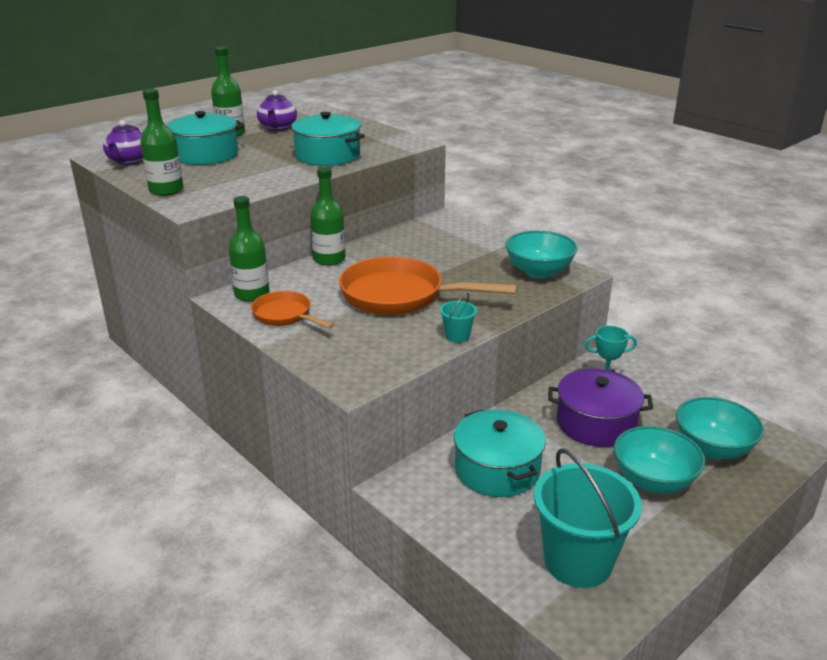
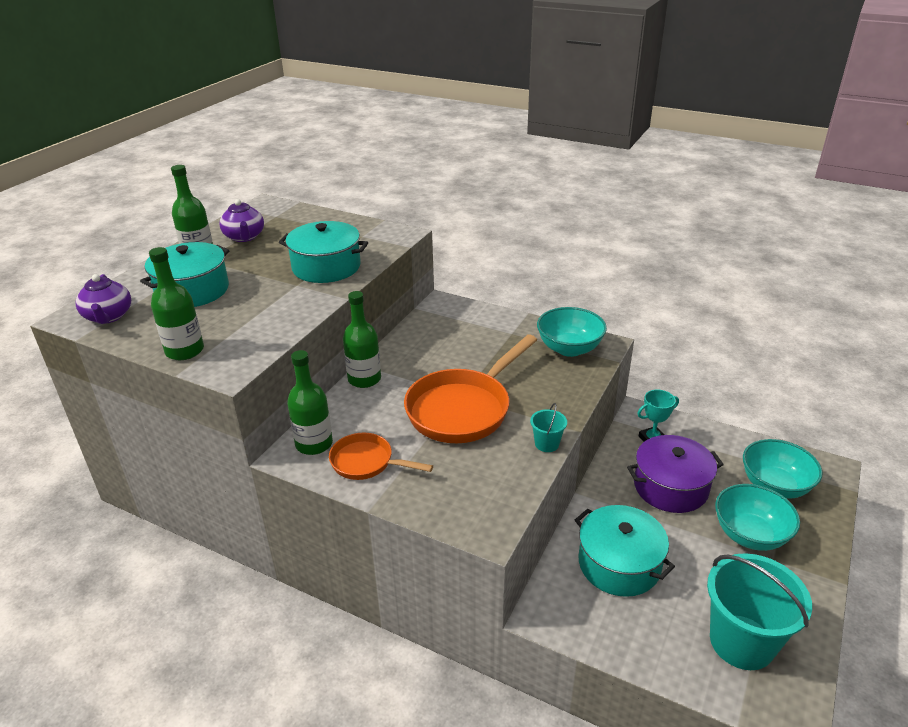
camera: 20 degrees left, 5 degrees up
(400, 296) = (463, 409): orange pan -> orange pan turned 45 degrees counterclockwise

